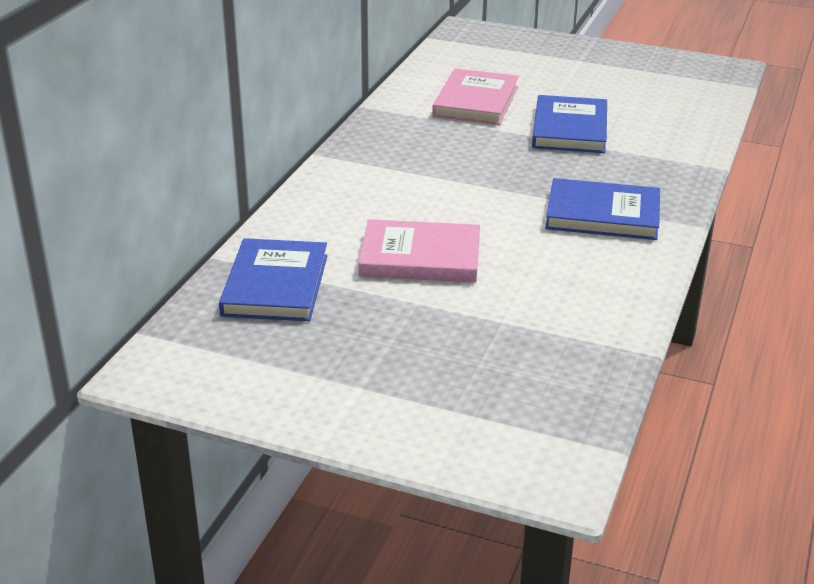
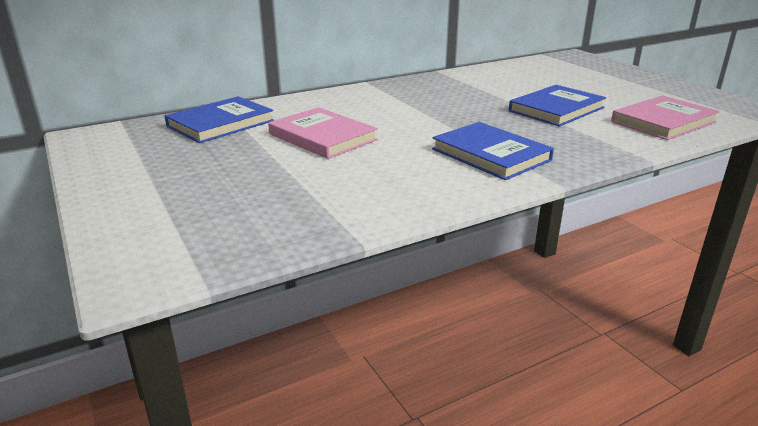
camera: 40 degrees right, 5 degrees down
(476, 101) = (514, 83): pink book -> pink book (663, 122)

